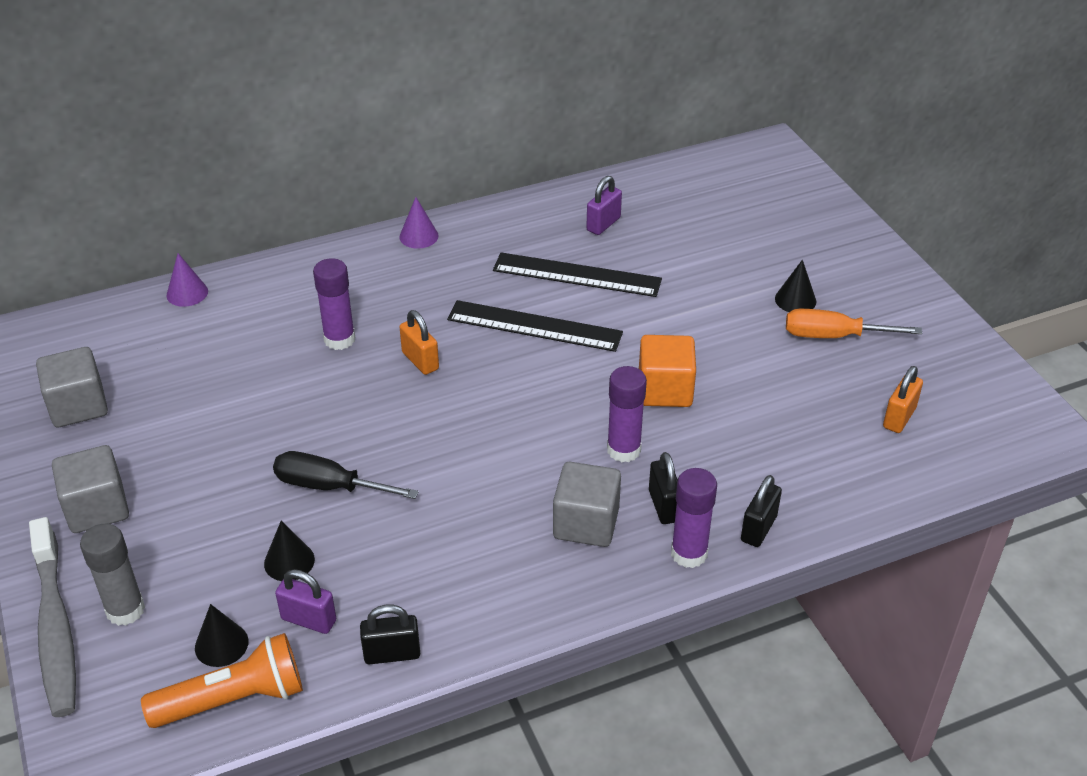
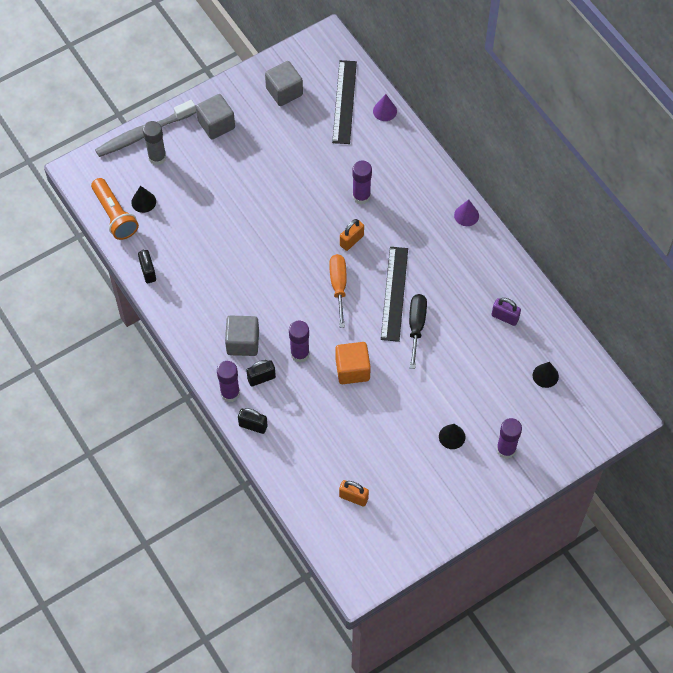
camera: 80 degrees right, 20 degrees up
(289, 561) = (196, 215): black cone -> black cone (545, 375)
(308, 620) = (162, 233): purple padlock -> none
(329, 486) = (248, 220): black screwdriver -> black screwdriver (416, 326)
(577, 275) = (448, 309): black ruler -> black ruler (344, 102)
(819, 252) = (506, 449): none -> purple glue stick
(833, 336) = (421, 460): orange screwdriver -> orange screwdriver (338, 286)

